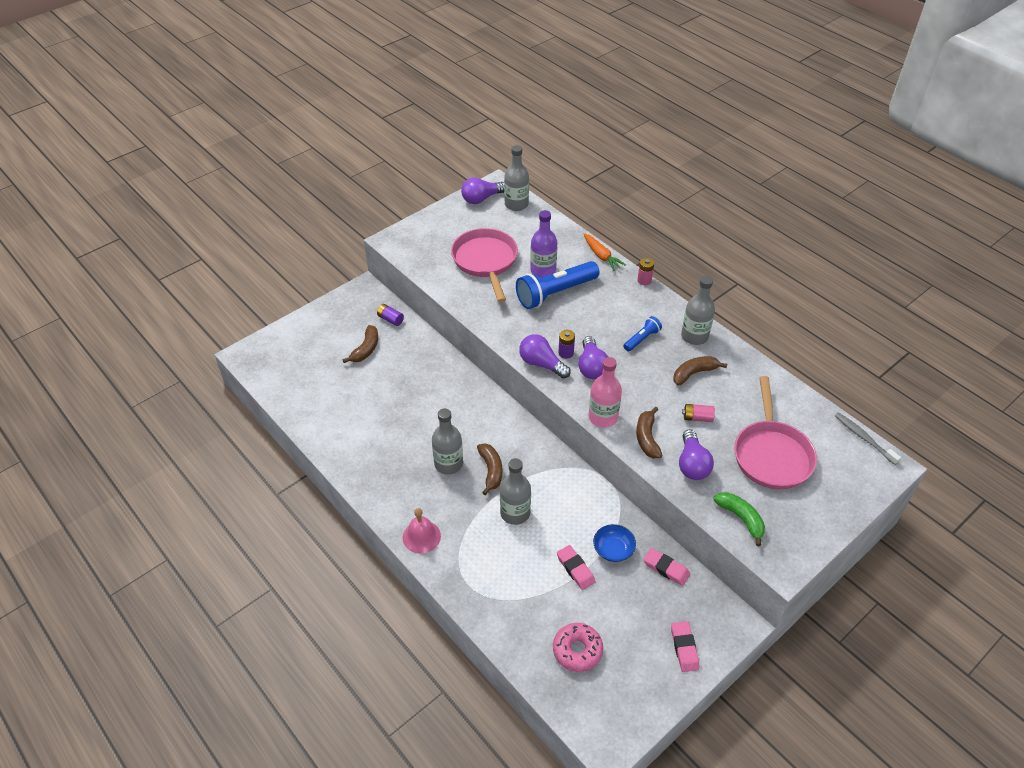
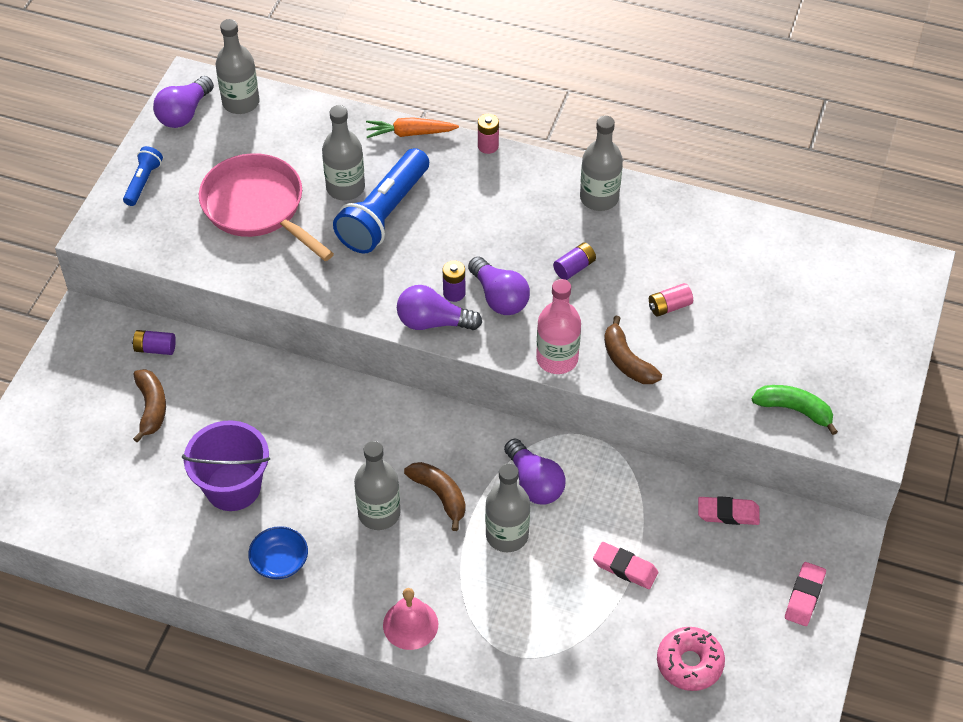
camera: 30 degrees left, 5 degrees up
(378, 411) = (233, 487): none -> purple bucket
(543, 270) = (345, 187): purple bottle -> grey bottle
(601, 256) = (410, 133): orange carrot -> orange carrot turned 150 degrees clockwise
(613, 549) = (653, 521): blue bowl -> blue bowl (280, 561)
(642, 339) = (537, 231): blue flashlight -> blue flashlight (143, 182)
(650, 369) = (574, 268): none -> purple battery
(684, 648) = (804, 596): pink eraser -> pink eraser turned 60 degrees clockwise
(692, 464) = (700, 369): purple light bulb -> purple light bulb (534, 483)
(694, 373) = (629, 249): brown banana -> none
(771, 454) = (781, 314): pink pan -> none
(864, 438) = (869, 244): grey toothbrush -> none

